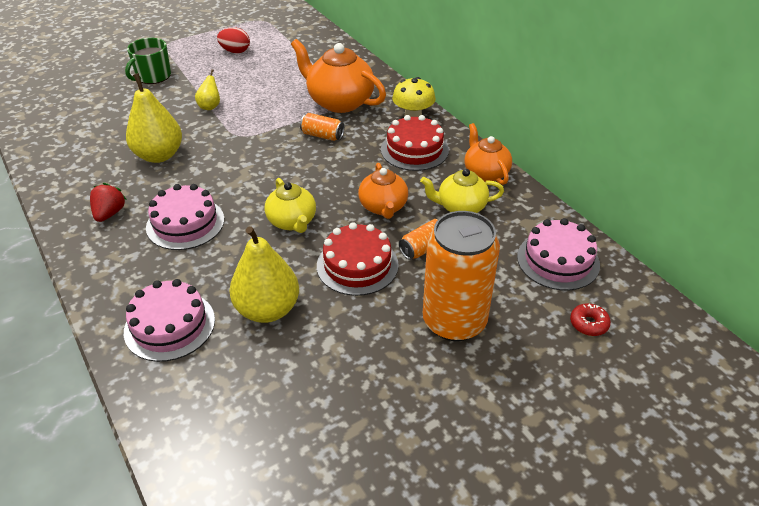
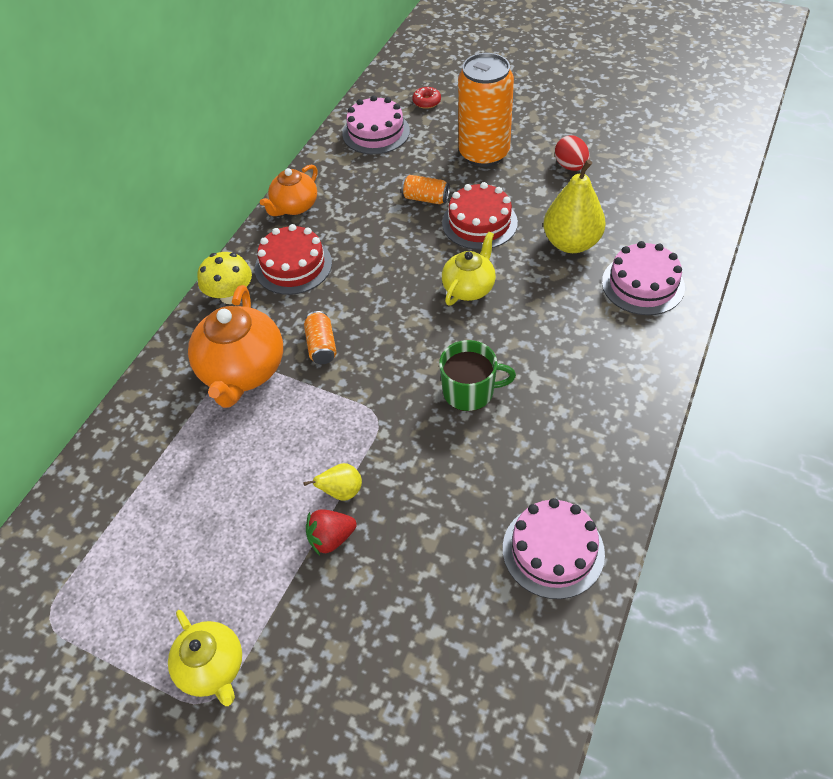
camera: 120 degrees left, 10 degrees up
(110, 213) = (588, 427): red strawberry -> red strawberry (331, 538)
(153, 76) = (317, 629): green mug -> green mug (469, 391)
(159, 155) = (472, 463): yellow pear -> none
(185, 223) = (541, 358): pink cake -> pink cake (553, 550)
(235, 51) = (179, 575): red egg -> red egg (570, 166)
(383, 207) = (397, 243): orange teapot -> none
(460, 207) = (356, 201): yellow teapot -> yellow teapot (212, 668)

